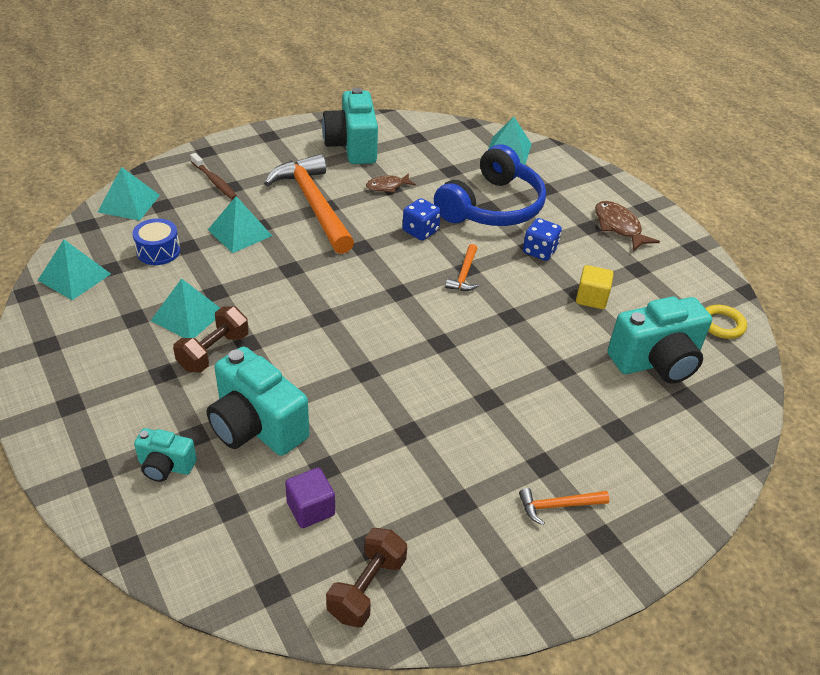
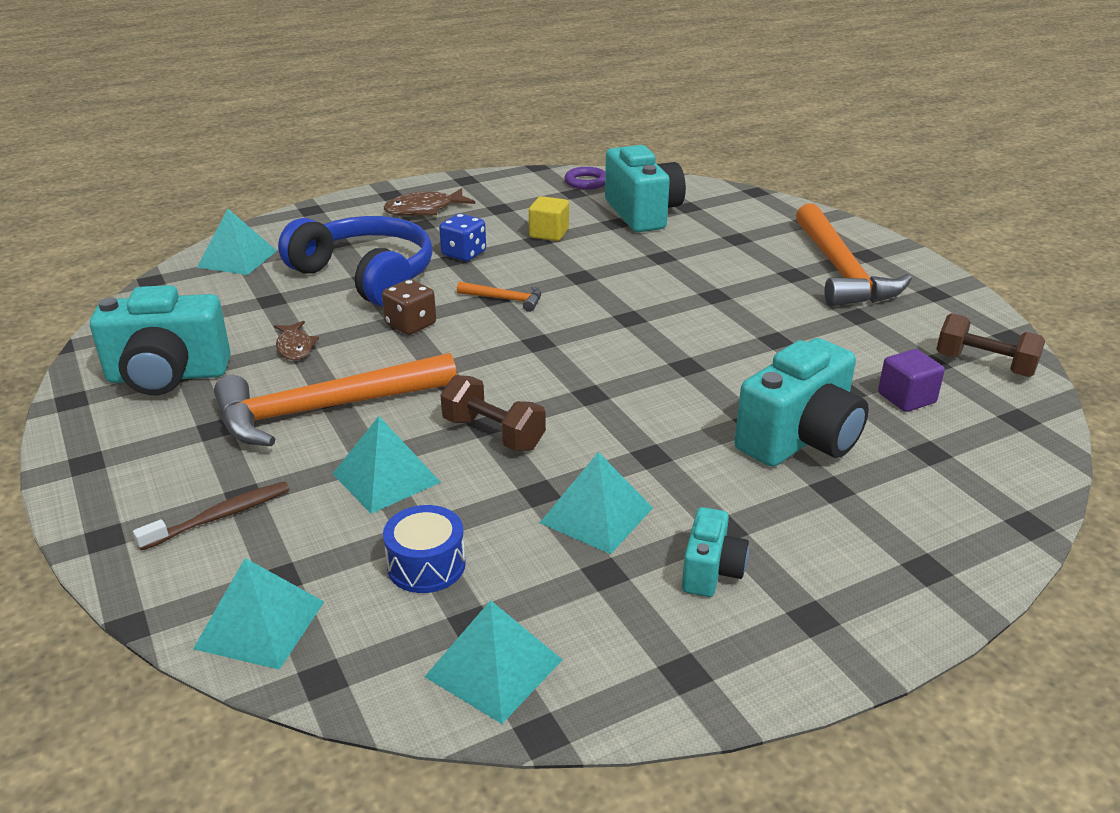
camera: 85 degrees left, 10 degrees down
(165, 466) = (892, 507): turquoise camera -> turquoise camera (711, 571)
(214, 352) = (673, 483): brown dumbbell -> brown dumbbell (493, 433)
(420, 231) = (410, 325): blue dice -> brown dice
(558, 506) = (840, 271): orange hammer -> orange hammer, size x2.30
(722, 324) = (586, 182): yellow ring -> purple ring

